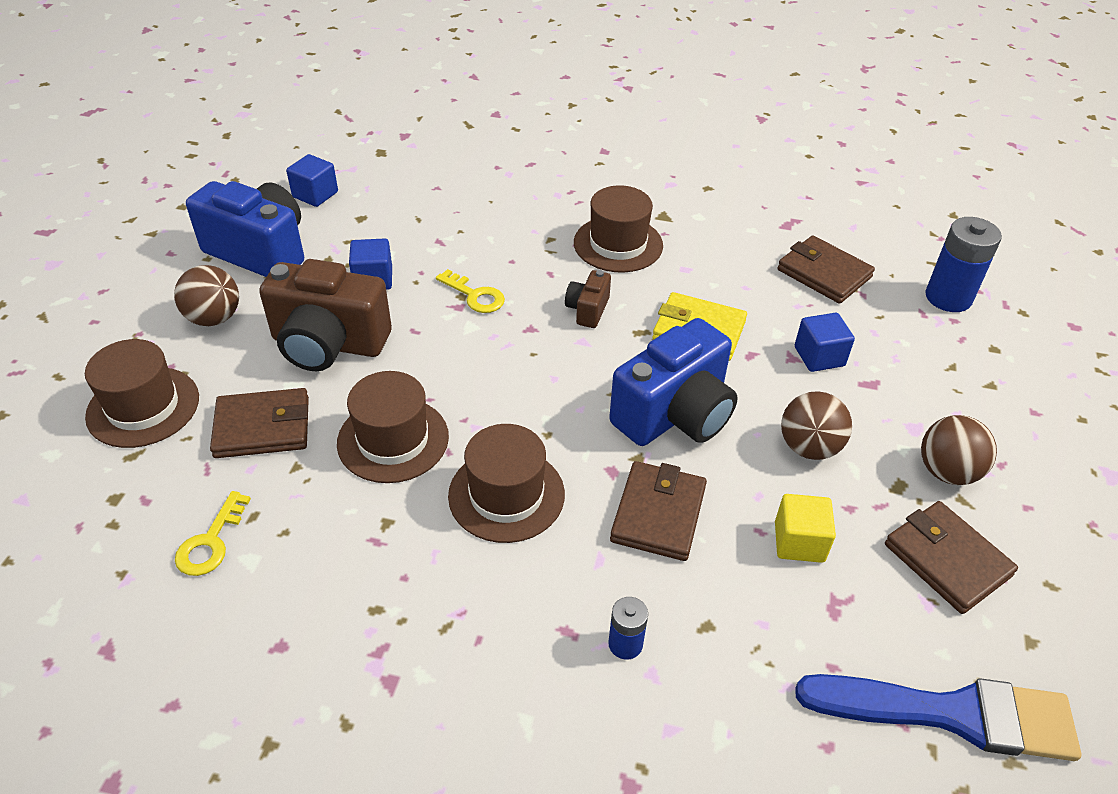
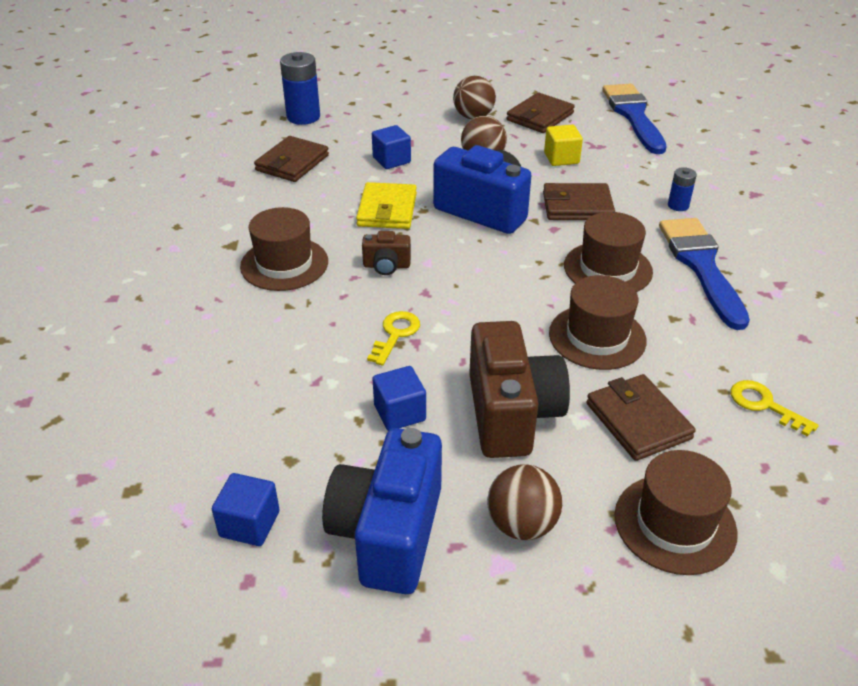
camera: 105 degrees left, 5 degrees down
(211, 542) = (764, 405): yellow key -> yellow key turned 135 degrees counterclockwise
(469, 601) = (701, 266): none -> blue brush

